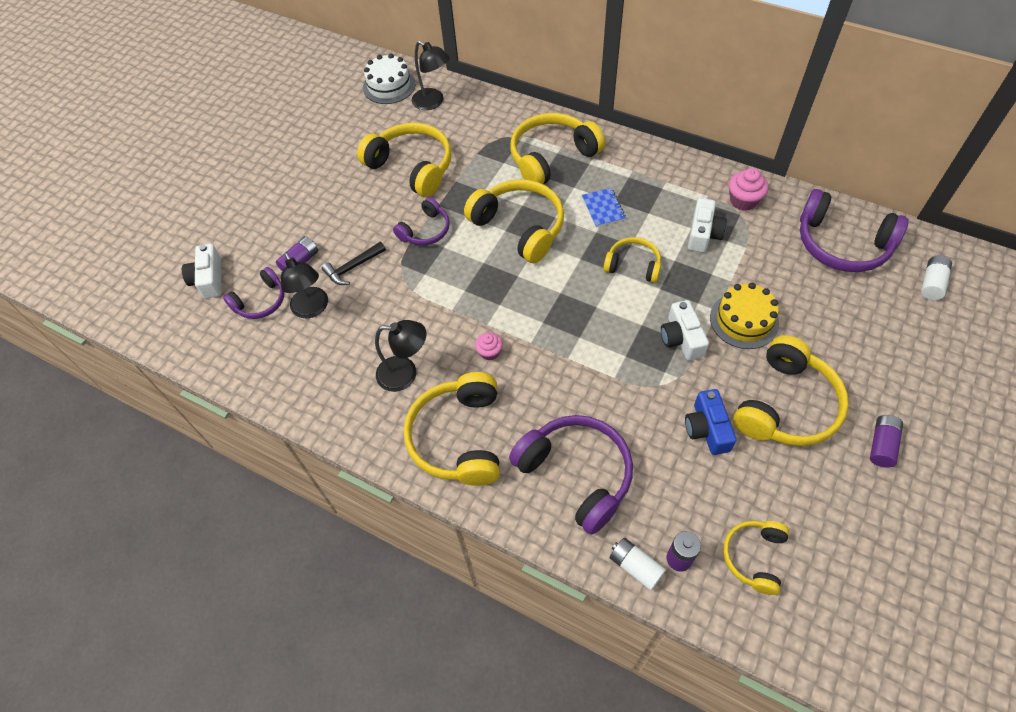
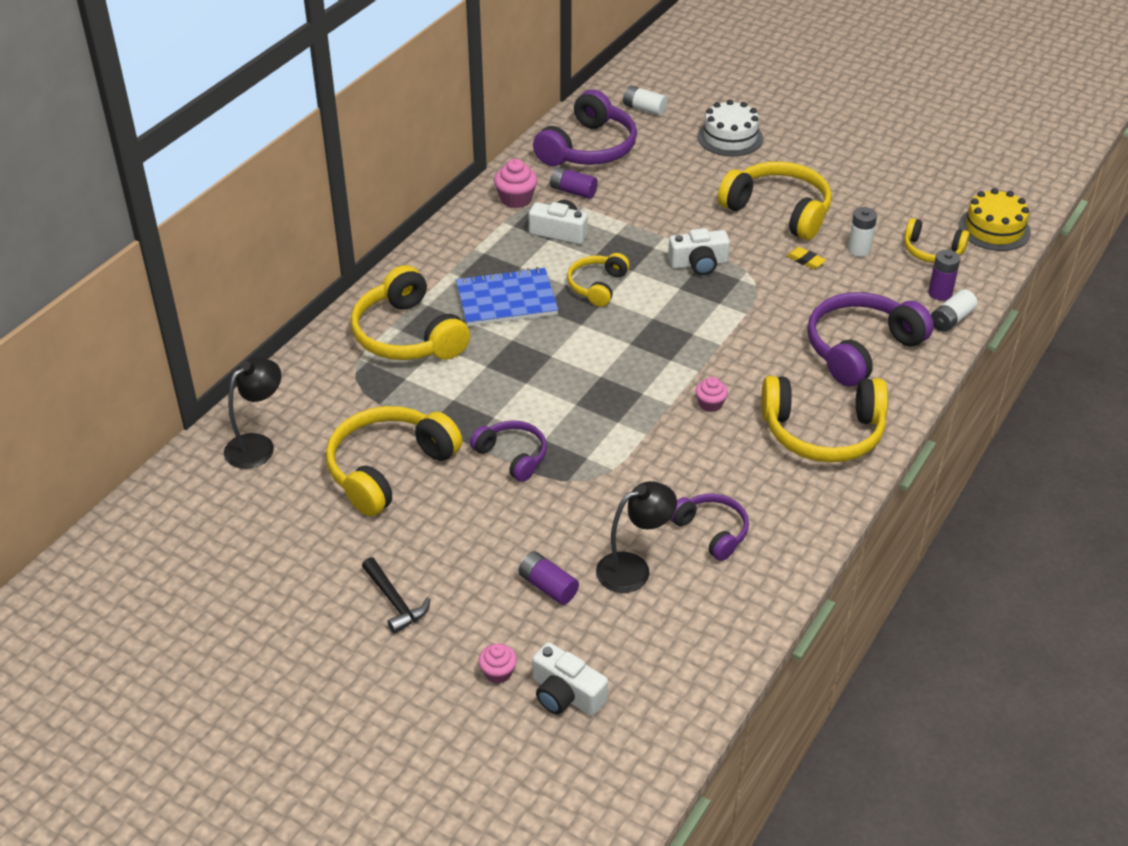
camera: 90 degrees left, 15 degrees down
(209, 279) = (566, 694): white camera -> white camera turned 45 degrees clockwise
(231, 243) = (498, 672): none -> pink cupcake
(260, 301) = (614, 627): purple headphones -> purple headphones (711, 531)
(353, 267) = (566, 529): black hammer -> black hammer (394, 602)
(389, 86) = (199, 495): white cake -> white cake (730, 137)
(405, 374) = (739, 476): black lamp -> none
(519, 227) = (523, 370): yellow headphones -> none
(603, 208) = (506, 300): blue notebook -> blue notebook, size x1.76
(707, 429) = (805, 260): blue camera -> yellow eraser
(737, 480) = (859, 250): none -> white battery
(744, 320) = (678, 221): yellow cake -> yellow cake (994, 229)
(882, 445) = (818, 167): purple battery -> purple battery (573, 191)

